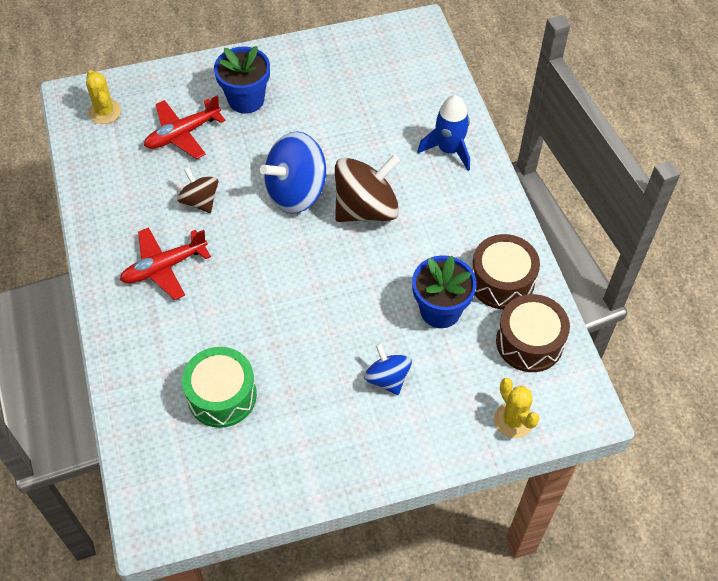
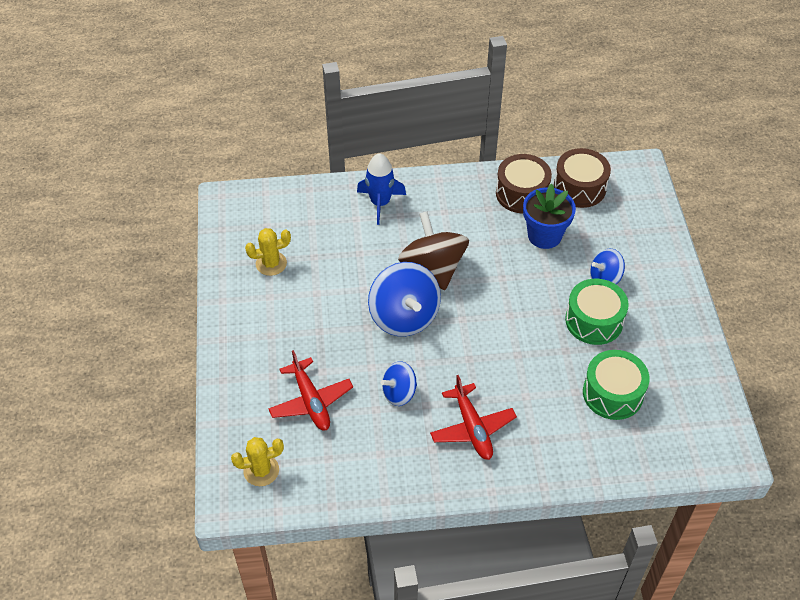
camera: 80 degrees left, 5 degrees down
(200, 201) = (399, 393): brown spinning top -> blue spinning top
(246, 99) = (280, 344): blue flower pot -> none
(321, 370) = (594, 321): none -> green drum
(513, 420) = (646, 209): yellow cactus -> yellow cactus (271, 263)

